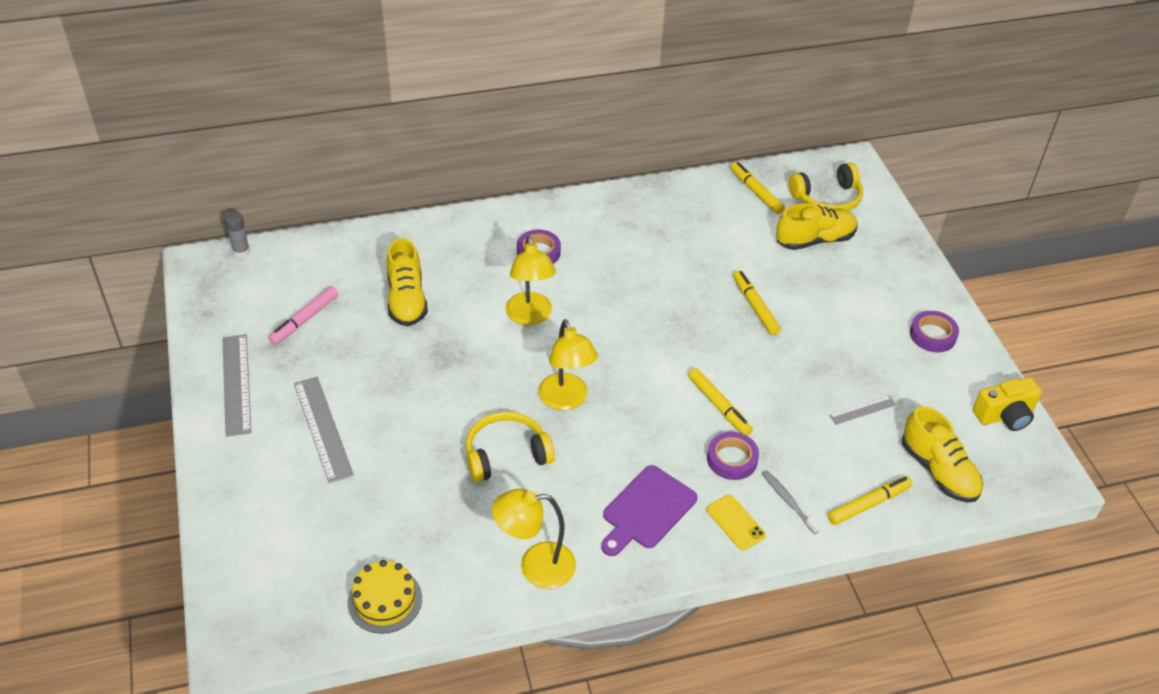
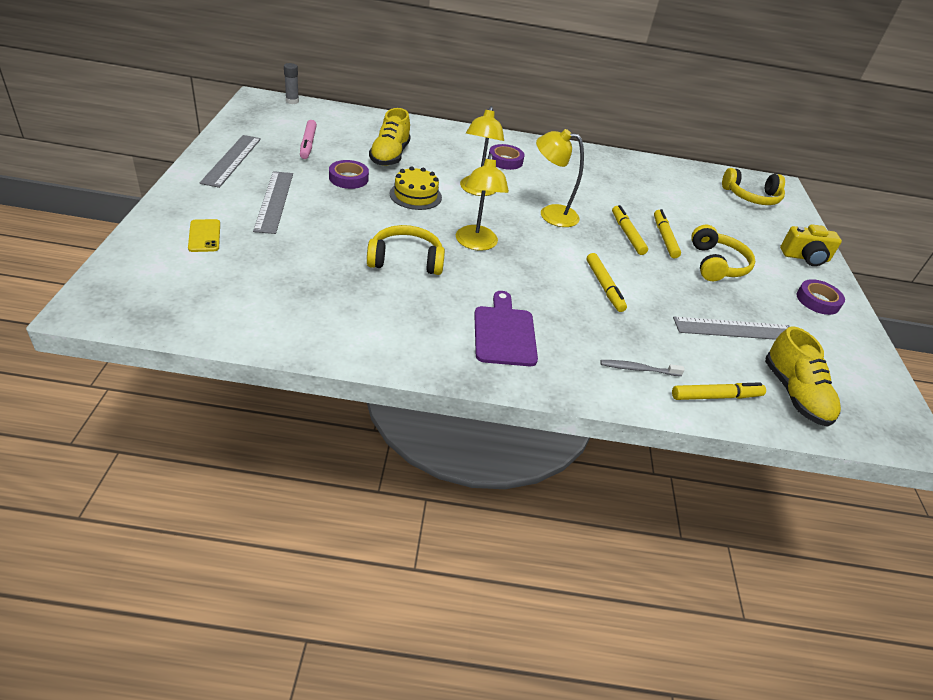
camera: 15 degrees right, 5 degrees down
(305, 320) = (308, 144): pink marker -> pink marker turned 60 degrees counterclockwise
(385, 600) = (238, 317): yellow cake -> yellow cake (415, 195)
(535, 566) = (382, 337): yellow lamp -> yellow lamp (550, 214)
(647, 510) = (504, 333): purple cutting board -> purple cutting board turned 120 degrees clockwise
(732, 459) = (599, 324): purple tape -> purple tape (348, 178)
(735, 522) = (581, 368): yellow phone -> yellow phone (204, 236)
(756, 192) = (693, 178): yellow marker -> yellow marker (627, 234)
(788, 501) = (638, 369): grey toothbrush -> grey toothbrush turned 75 degrees counterclockwise
(815, 240) = (732, 216): yellow shoe -> none
(820, 324) = (716, 264): none -> yellow headphones
(862, 410) = (734, 329): grey ruler -> grey ruler, size x1.88
(1004, 415) = (873, 375): yellow camera -> yellow camera (805, 257)

